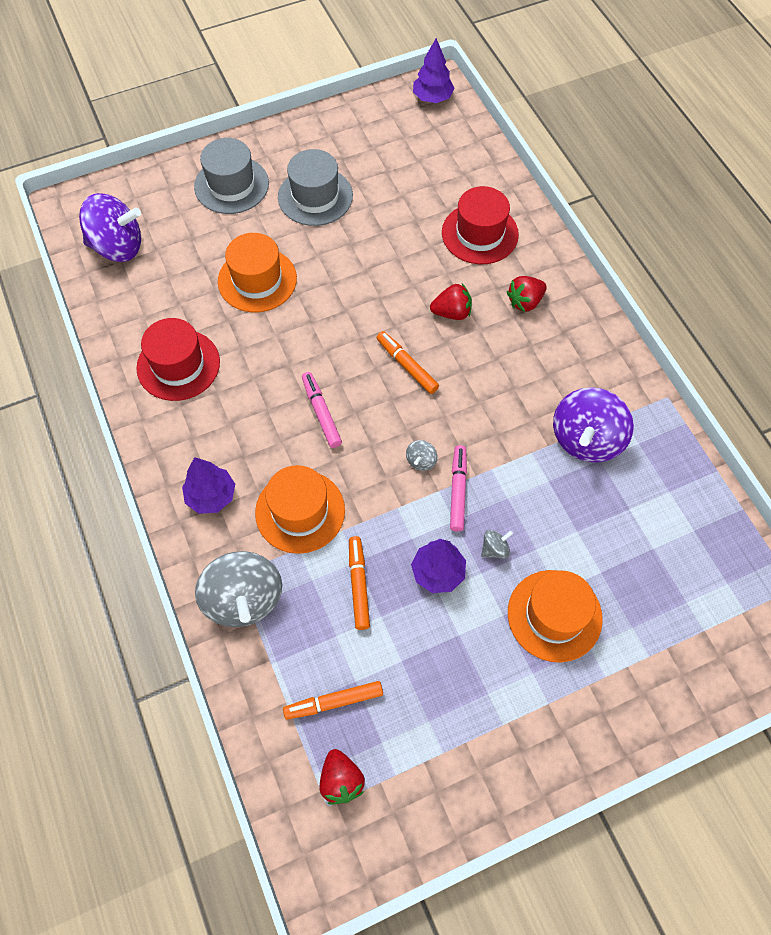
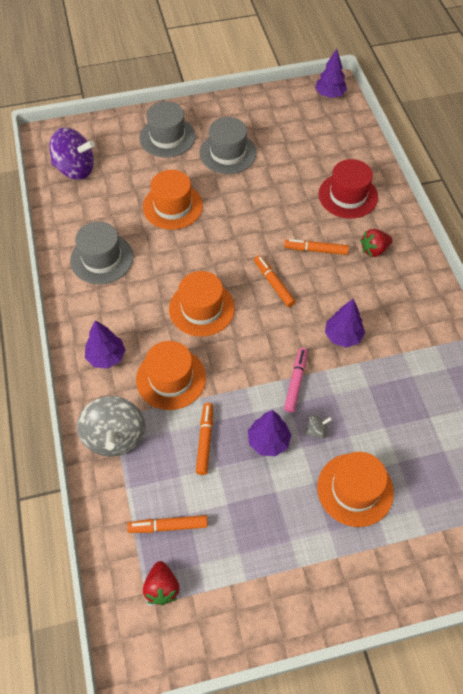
camera: 10 degrees right, 5 degrees down
(178, 365) = (102, 258): red hat -> grey hat
(321, 412) = (201, 308): pink marker -> orange hat
(421, 461) = (271, 355): grey spinning top -> none
(452, 312) = (315, 250): red strawberry -> orange marker
(506, 421) = (343, 336): none -> purple tree
(586, 439) = (404, 359): purple spinning top -> none

